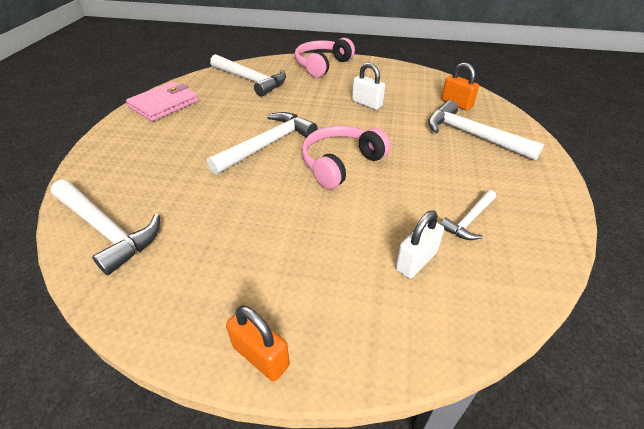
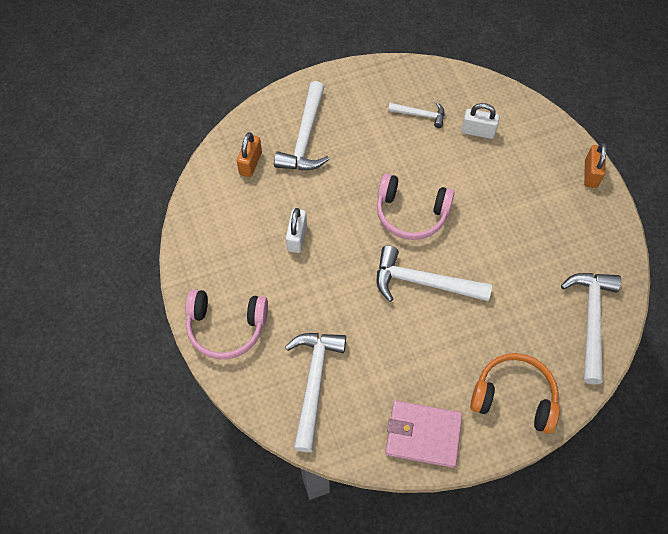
camera: 120 degrees left, 20 degrees up
(124, 150) = (514, 397): none -> orange headphones

